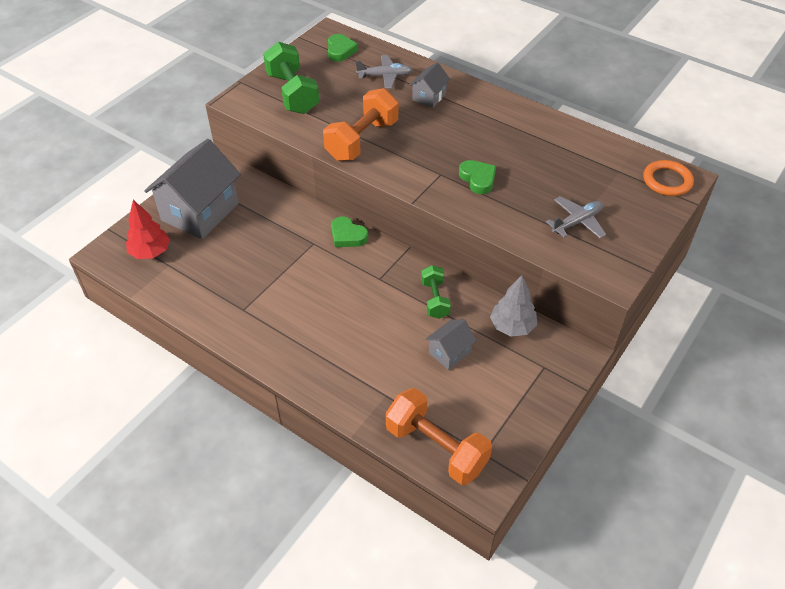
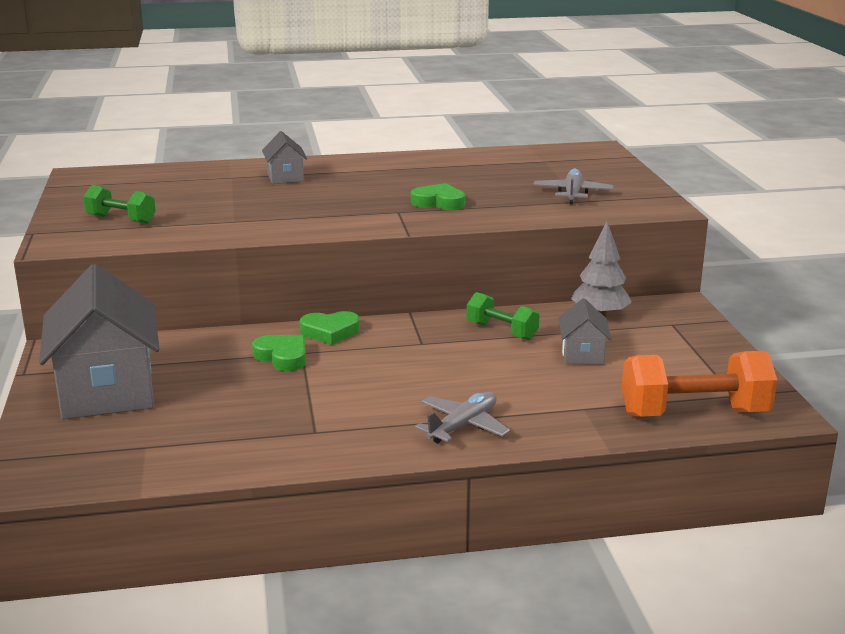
camera: 45 degrees left, 25 degrees down
(150, 252) = (97, 449): red tree -> none
(292, 93) = (121, 220): green dumbbell -> green dumbbell, size x0.58
(340, 50) = (120, 180): green heart -> green heart (282, 357)
(362, 140) = (272, 220): orange dumbbell -> none
(385, 76) = (210, 180): grey plane -> grey plane (463, 426)
(667, 181) = (589, 153): orange ring -> none

